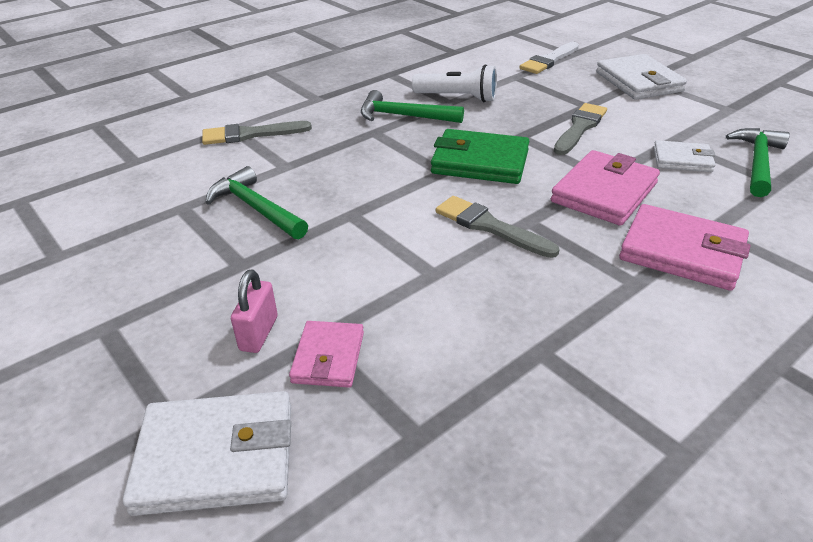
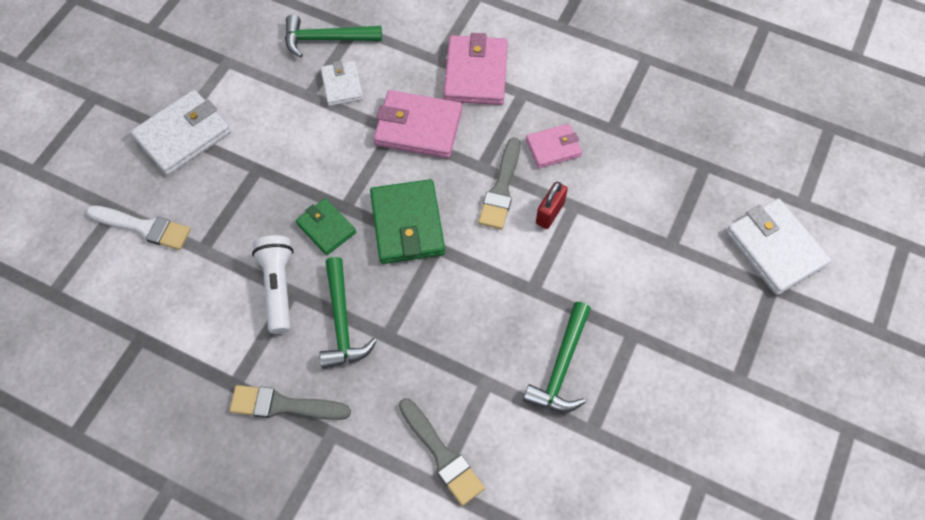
camera: 115 degrees left, 25 degrees up
(259, 333) = (686, 280): pink padlock -> none
(328, 357) = (680, 231): pink wallet -> pink wallet (553, 148)
(434, 252) = (550, 213): none -> red padlock
(502, 124) = (326, 228): none -> green wallet
(580, 128) = (309, 165): grey brush -> grey brush (283, 405)

